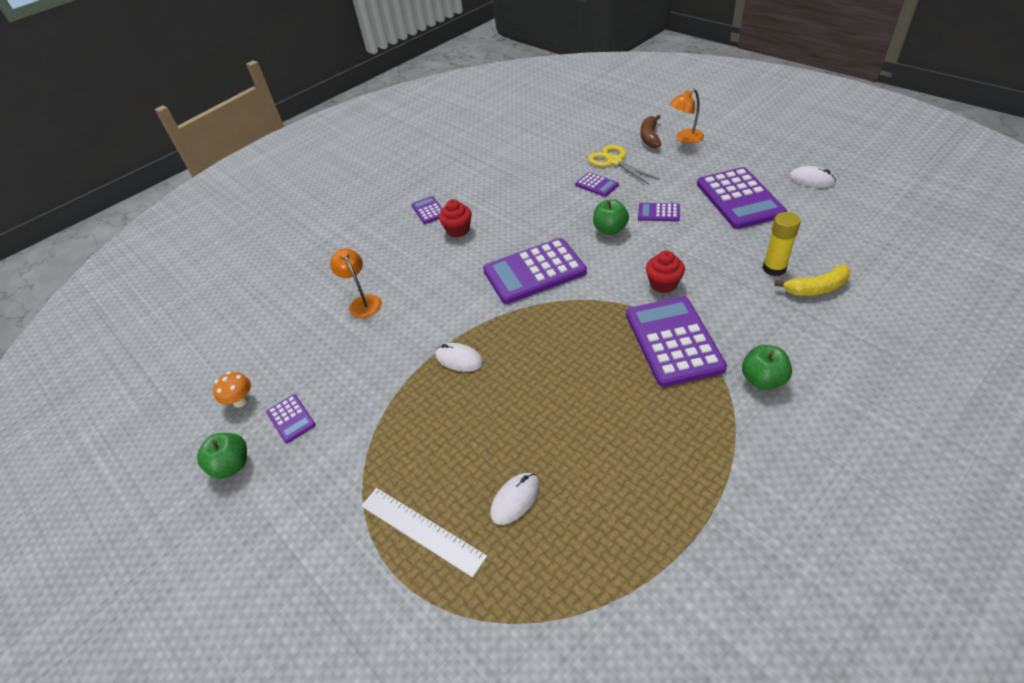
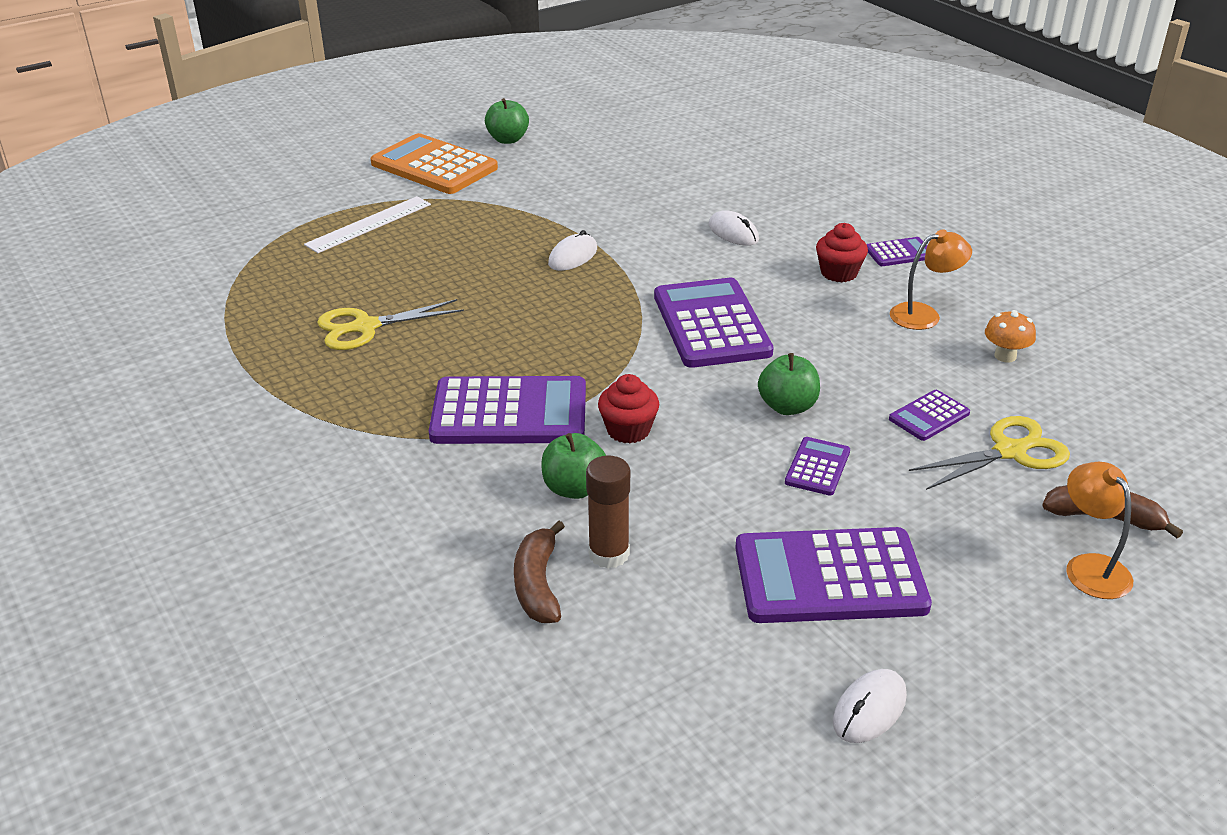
camera: 95 degrees right, 10 degrees down
(240, 401) = (588, 139): orange mushroom -> orange mushroom (1005, 356)
(289, 514) = (434, 166): none -> orange calculator
(291, 418) = (547, 164): purple calculator -> none
(363, 302) = (709, 201): orange lamp -> orange lamp (924, 314)
(515, 499) = (363, 272): white mouse -> white mouse (733, 232)
(602, 463) = (366, 327): none -> yellow scissors
(762, 380) = (397, 469): green apple -> green apple (574, 488)
(774, 268) = (609, 554): yellow glue stick -> brown glue stick
(816, 288) = (537, 584): yellow banana -> brown banana

